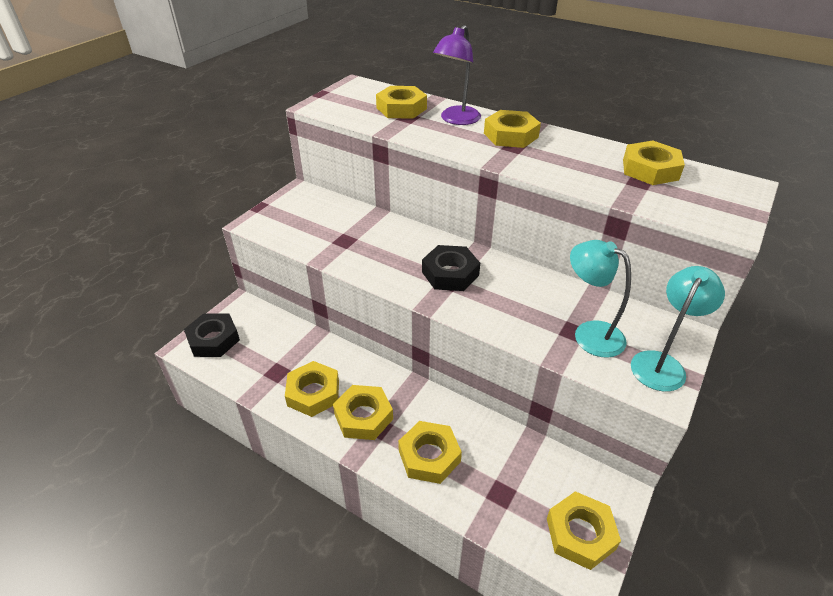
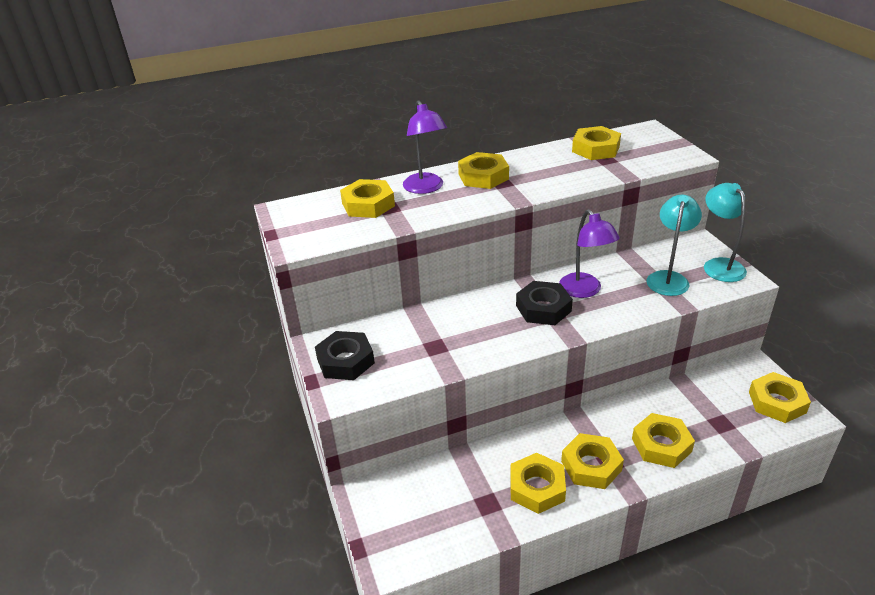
camera: 50 degrees left, 5 degrees down
(213, 339) = (395, 537): black nut -> black nut (345, 361)
(503, 287) = (584, 291): none -> purple lamp
(589, 333) = (668, 278): turquoise lamp -> turquoise lamp turned 120 degrees clockwise

